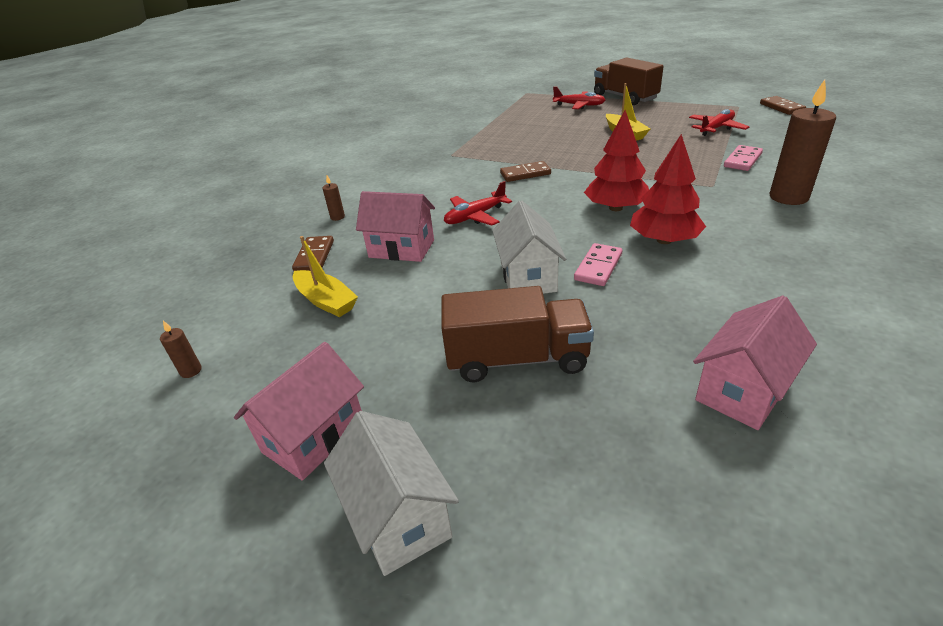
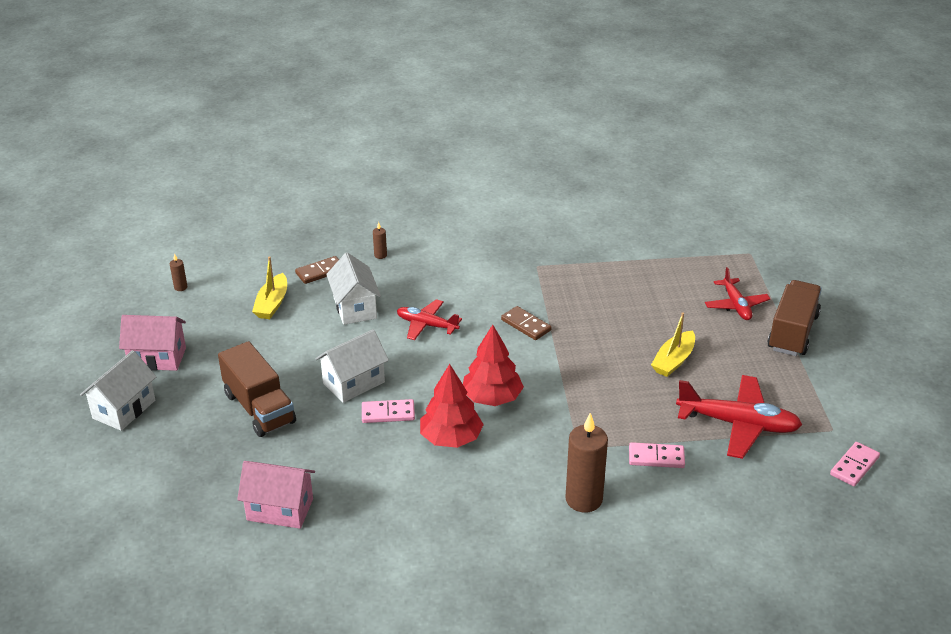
camera: 55 degrees right, 0 degrees up
(401, 249) = (355, 308): pink house -> white house
(716, 128) = (738, 424): red plane -> red plane, size x1.64
(781, 107) = (854, 466): brown domino -> pink domino

